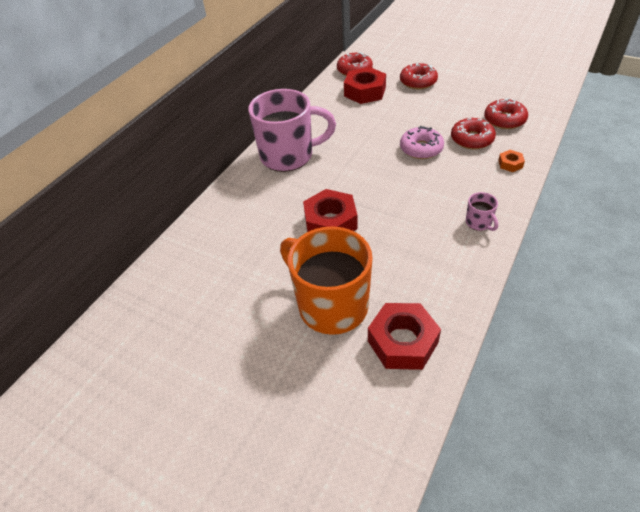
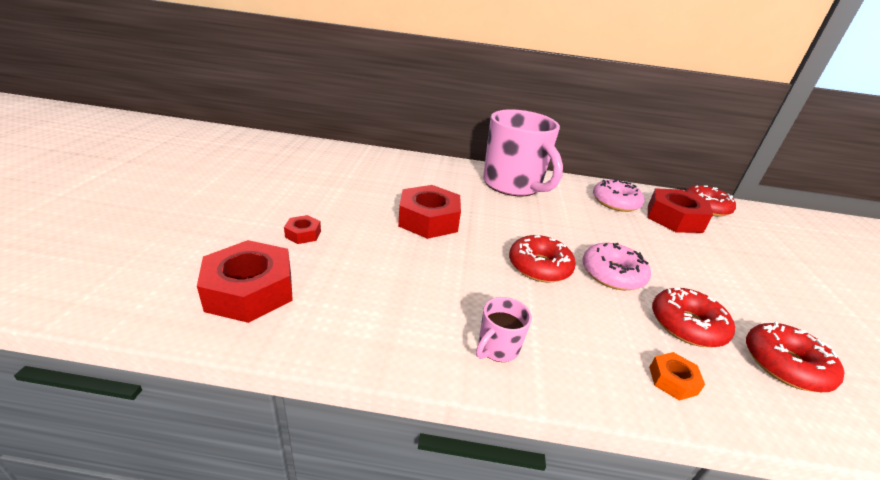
camera: 60 degrees right, 15 degrees down
(331, 305) = (303, 234): orange mug -> red nut
(334, 110) = (615, 202): none -> pink donut
(418, 82) = (753, 258): red donut -> red donut (539, 266)

